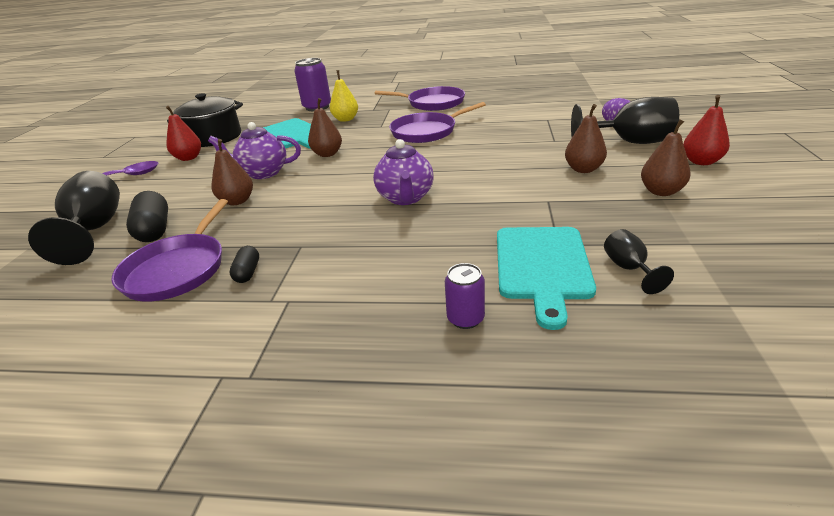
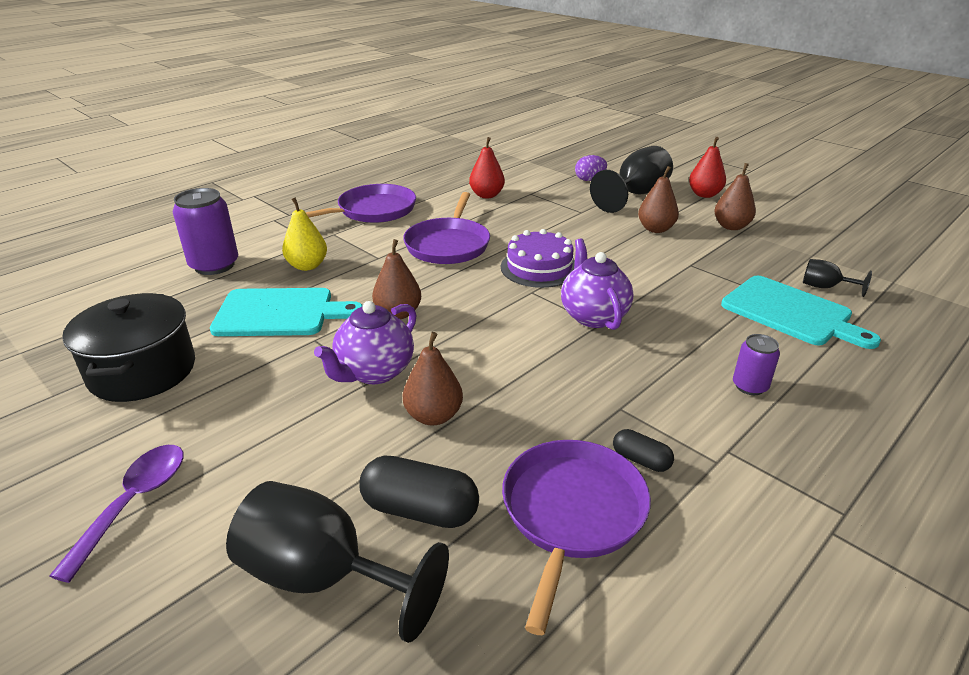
camera: 55 degrees left, 0 degrees up
(178, 269) = (572, 513): purple pan -> purple pan turned 120 degrees counterclockwise
(188, 158) = (184, 416): red pear -> red pear (486, 195)
(405, 198) = (593, 316): purple teapot -> purple teapot turned 135 degrees counterclockwise
(443, 161) = (539, 267): none -> purple cake
(465, 318) = (837, 372): purple can -> purple can (750, 386)

